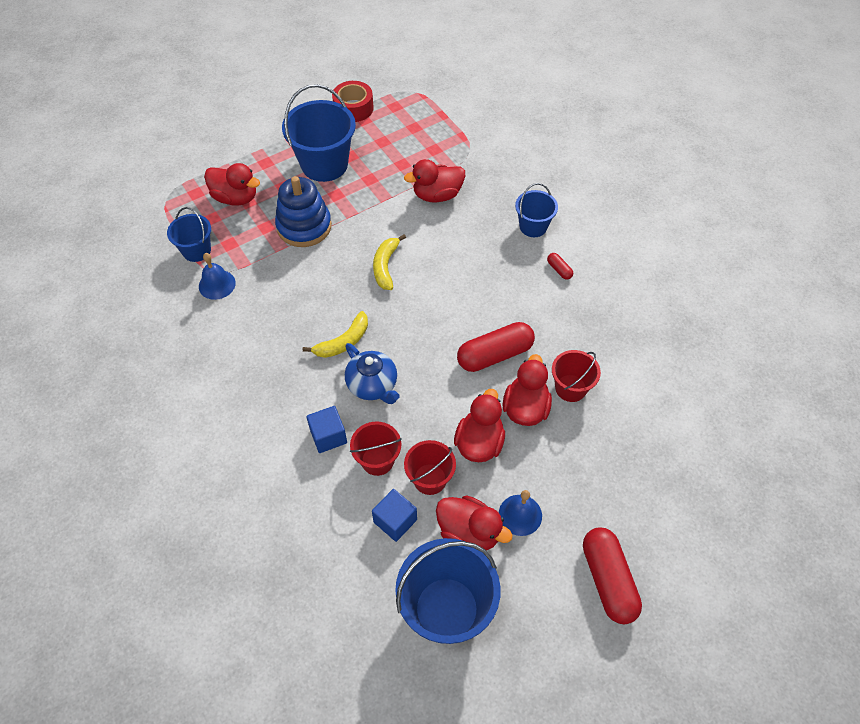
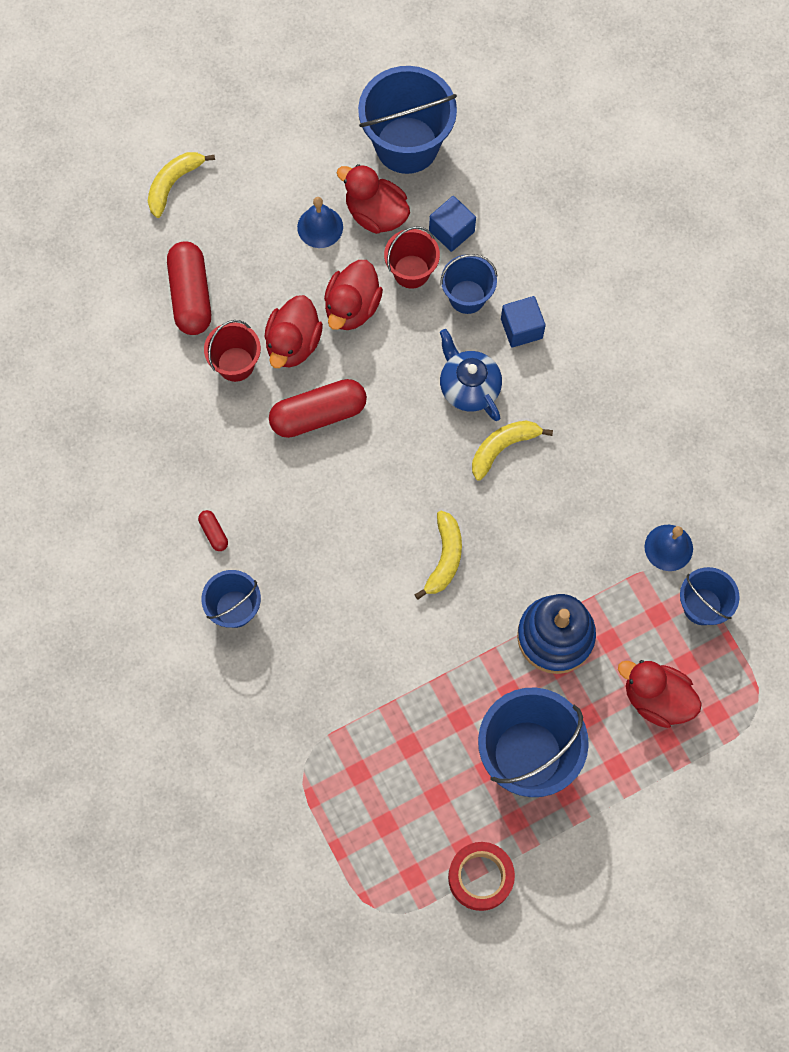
camera: 175 degrees left, 15 degrees up
(377, 460) = (467, 297): red bucket -> blue bucket
(437, 195) = (363, 678): red duck -> none
(608, 580) = (244, 158): red capsule -> red capsule (191, 295)
(669, 546) = (173, 184): none -> yellow banana

